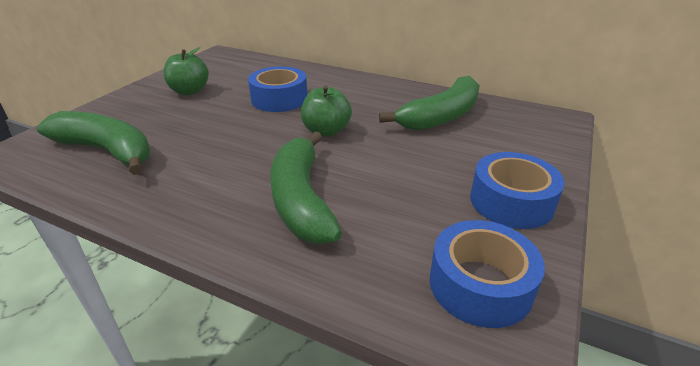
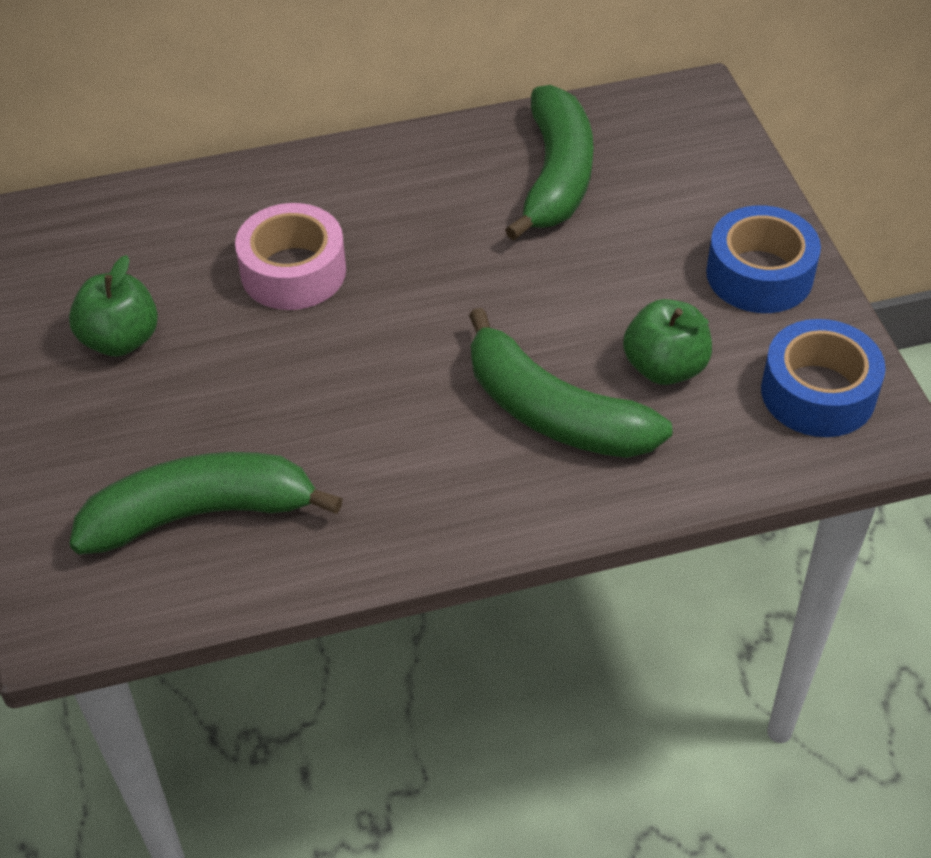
camera: 40 degrees left, 15 degrees up
(279, 99) = (293, 271): blue tape -> pink tape
(326, 131) = (444, 293): green apple -> green apple (664, 367)

